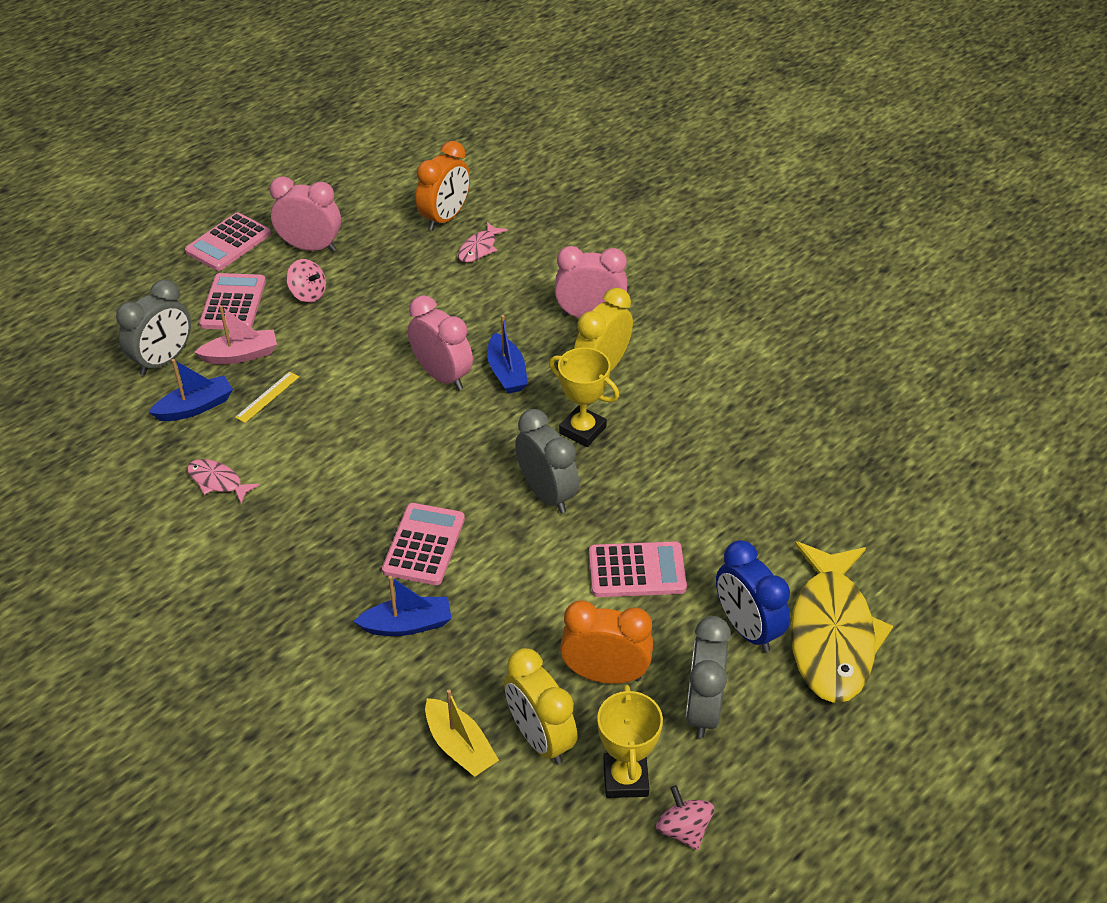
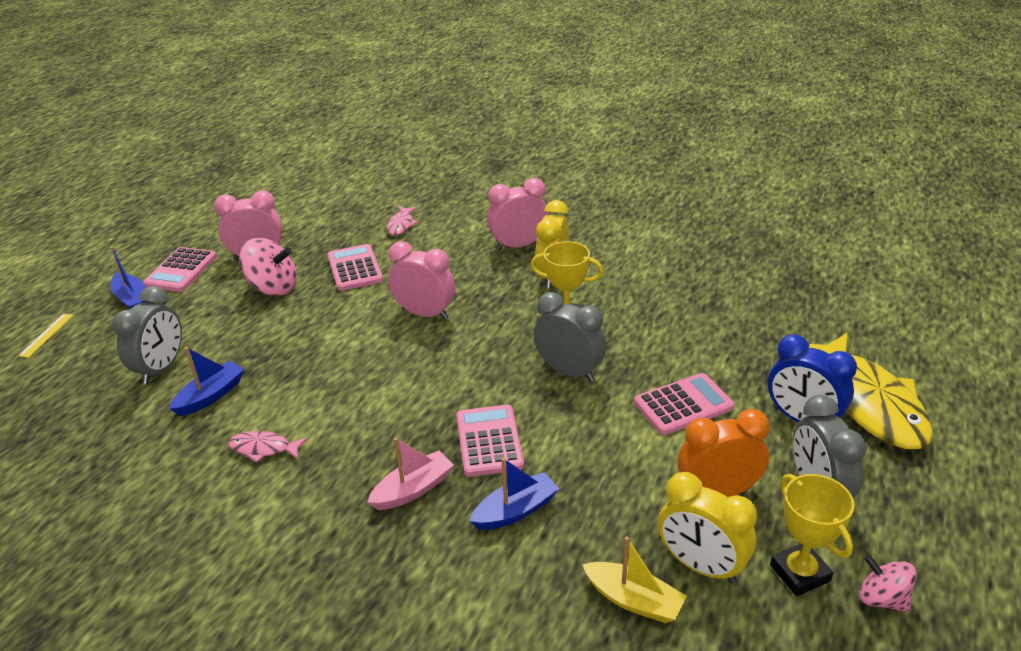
camera: 20 degrees left, 10 degrees down
(233, 303) = (208, 310): pink calculator -> pink calculator (355, 268)
(241, 355) = (235, 345): pink boat -> pink boat (413, 489)
(267, 397) = (277, 369): yellow ruler -> yellow ruler (46, 335)
(308, 294) = (273, 288): pink spinning top -> pink spinning top, size x1.62
(445, 218) = (361, 213): orange clock -> none
(506, 372) = (477, 298): blue boat -> blue boat (132, 299)

